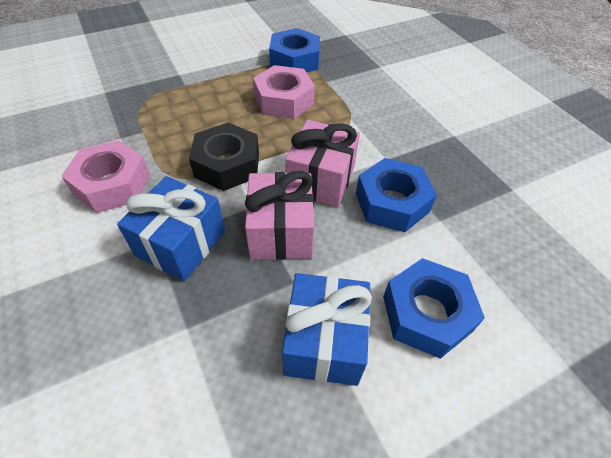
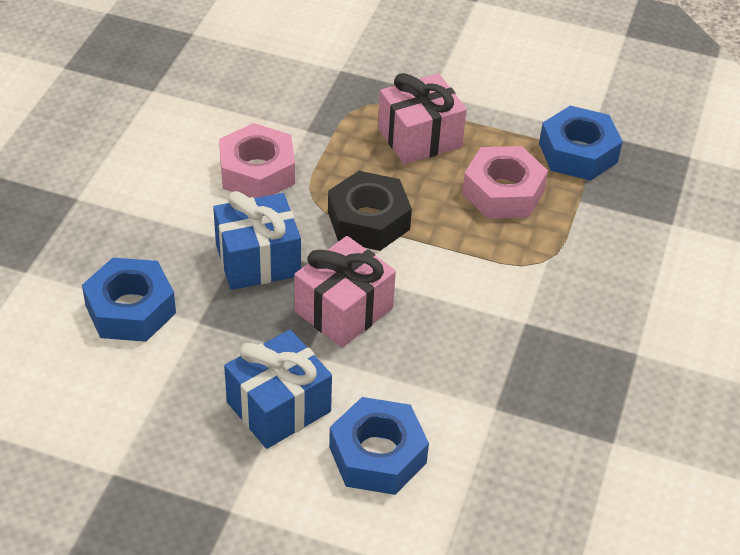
camera: 45 degrees right, 5 degrees down
(321, 179) = (435, 294): pink gift -> pink gift (419, 137)
(392, 202) = (471, 361): blue nut -> blue nut (130, 309)

